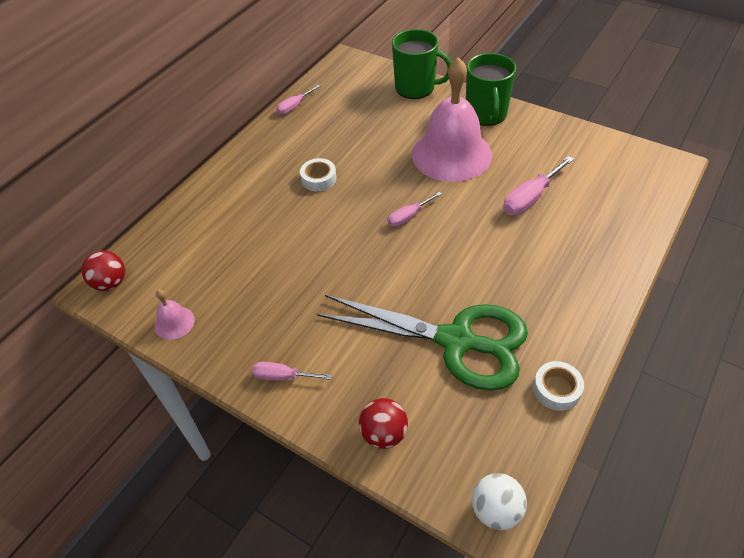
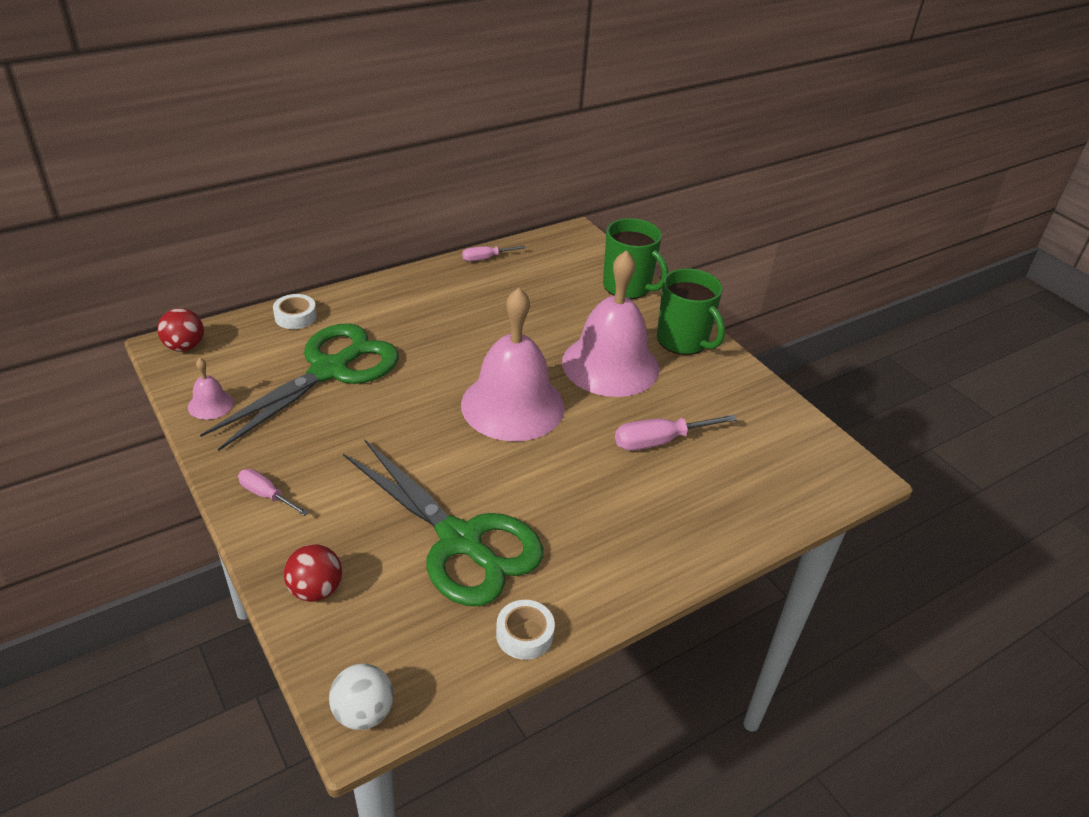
camera: 20 degrees right, 10 degrees down
(248, 250) = (329, 371): none -> green scissors
(318, 179) = (452, 334): white tape -> white tape (295, 316)
(408, 216) = (513, 405): pink screwdriver -> pink bell
(486, 114) = (683, 341): green mug -> green mug turned 60 degrees counterclockwise

